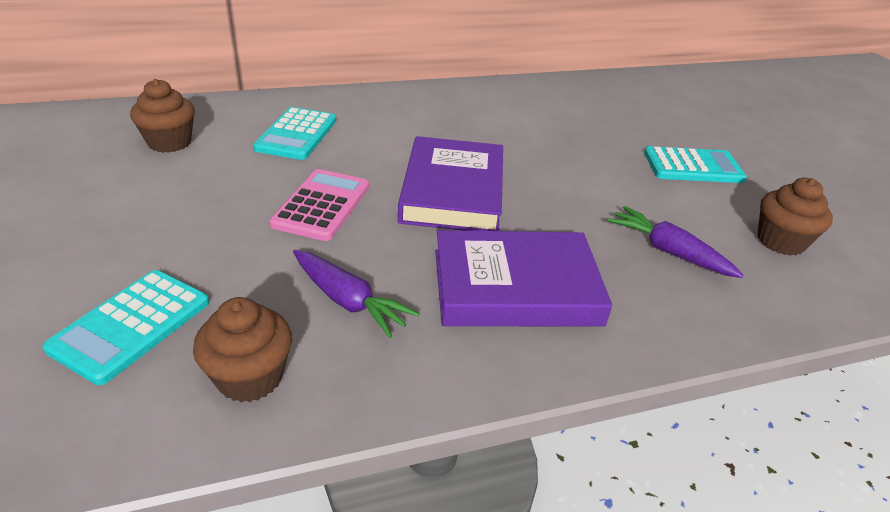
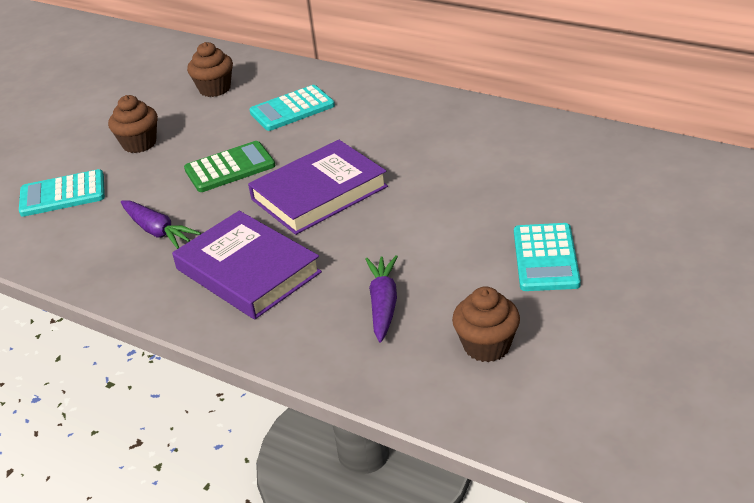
camera: 55 degrees right, 0 degrees up
(250, 377) = (69, 244): brown cupcake -> brown cupcake (139, 143)
(322, 205) = (230, 168): pink calculator -> green calculator
(348, 301) = (157, 231): purple carrot -> purple carrot turned 45 degrees counterclockwise
(693, 166) = (545, 258): turquoise calculator -> turquoise calculator turned 45 degrees clockwise

